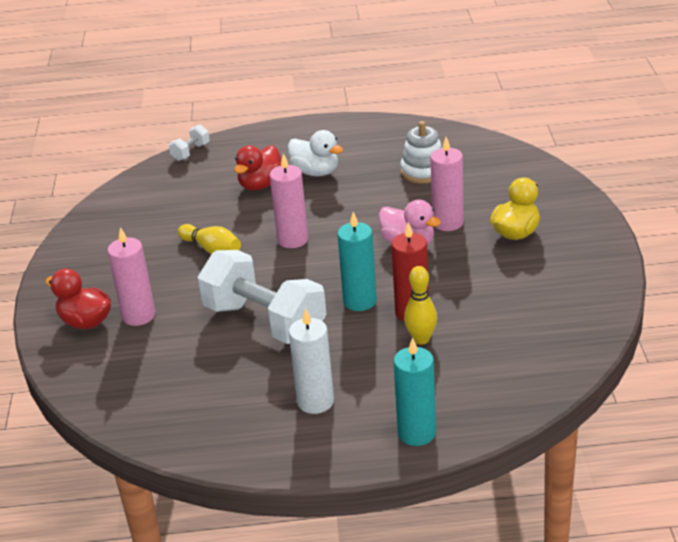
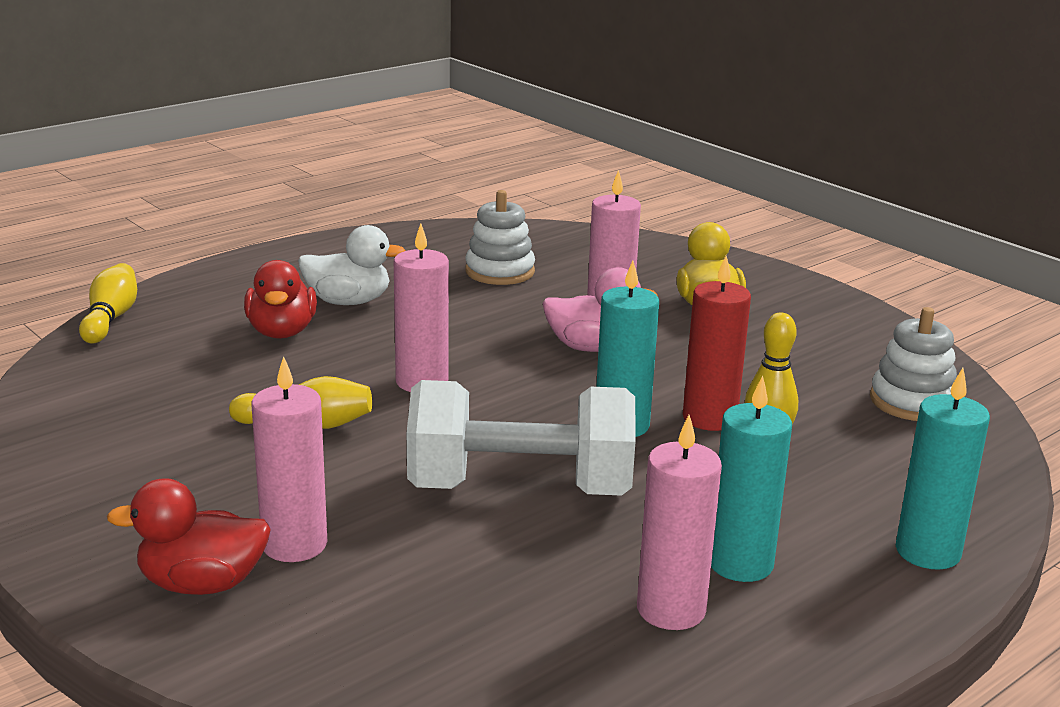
camera: 40 degrees left, 10 degrees down
(190, 152) = (111, 319): white dumbbell -> yellow bowling pin
(254, 411) = (671, 610): none -> pink candle
(315, 402) = (740, 564): white candle -> turquoise candle
(545, 341) = (912, 402): none -> white stacking toy

